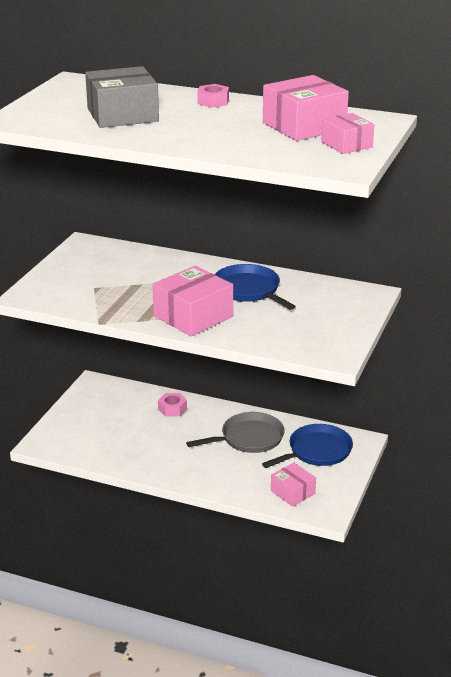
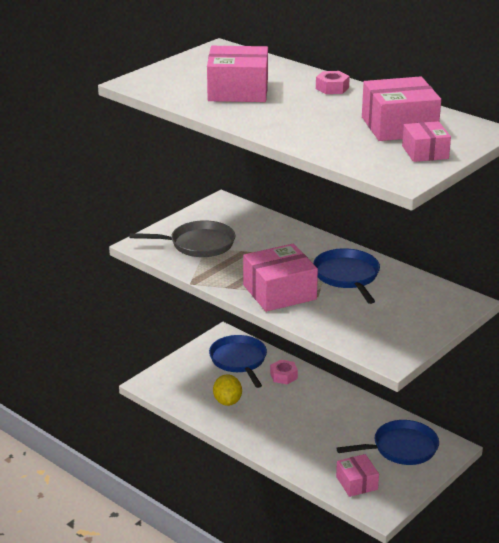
camera: 20 degrees right, 0 degrees up
(121, 403) = (239, 360): none -> blue pan
(122, 115) = (238, 91): grey box -> pink box
(129, 444) = (227, 401): none -> yellow lemon
(249, 438) = (341, 420): grey pan -> grey pan (198, 244)

